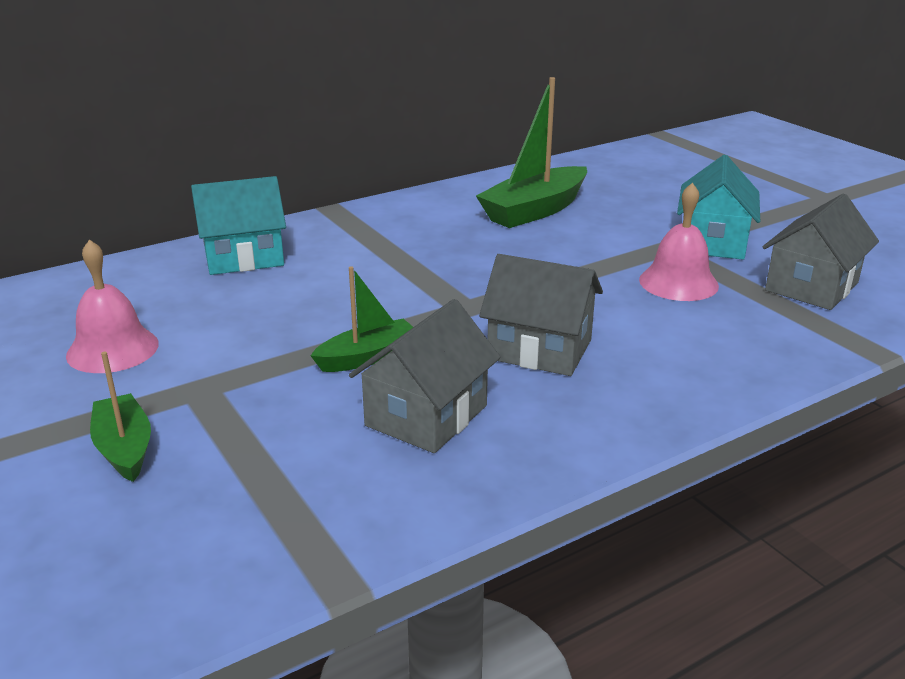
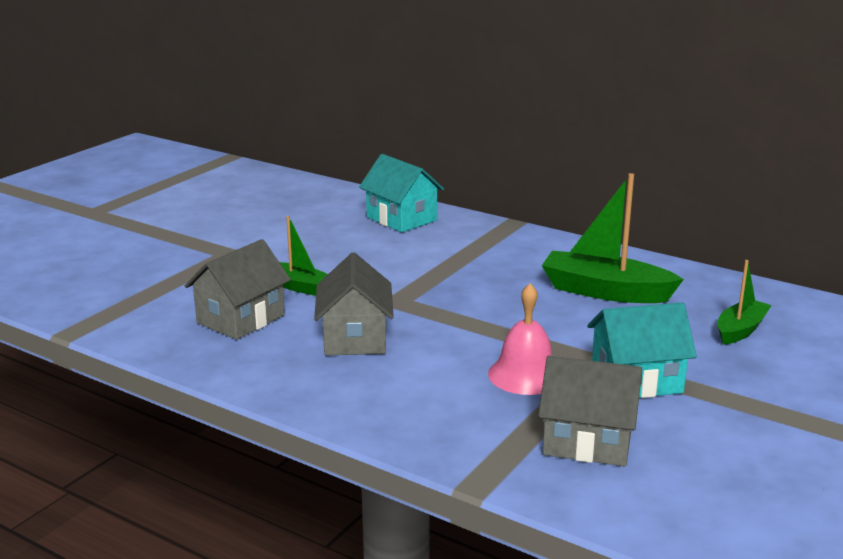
camera: 65 degrees right, 5 degrees down
(112, 349) = (254, 221): pink bell -> none
(124, 448) = (160, 253): green boat -> green boat (740, 330)
(426, 415) = (240, 319): grey house -> grey house turned 60 degrees counterclockwise

